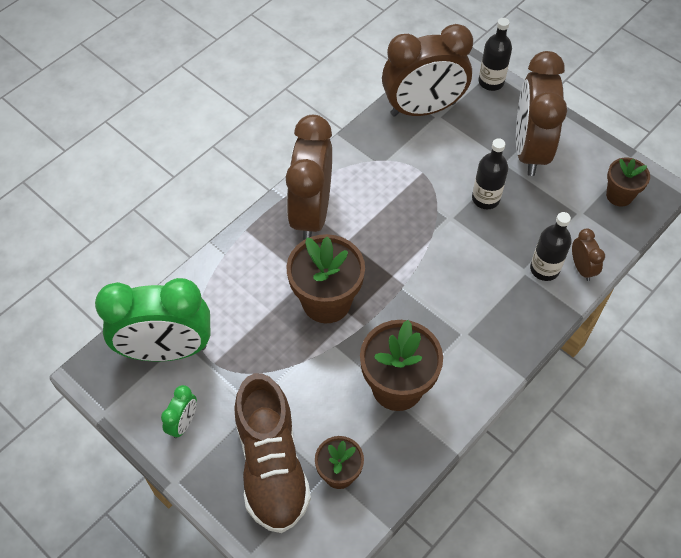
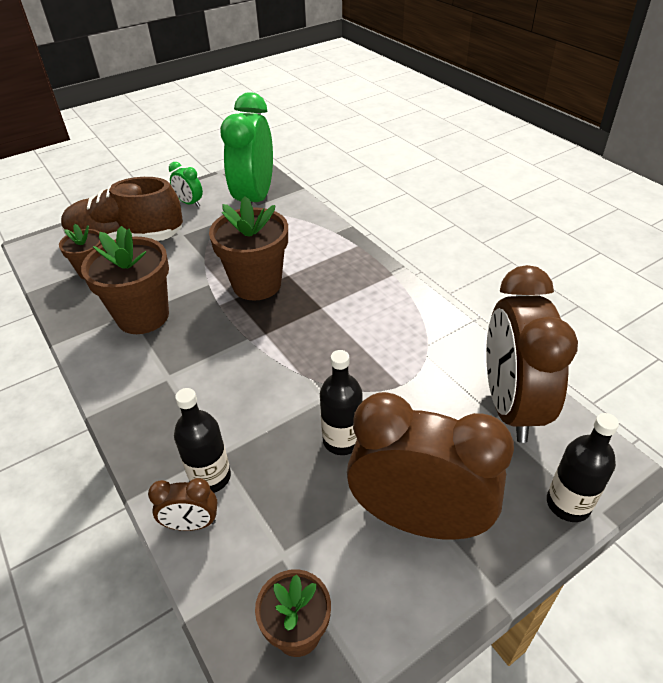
camera: 105 degrees right, 15 degrees down
(311, 213) = (364, 287): brown clock -> none

